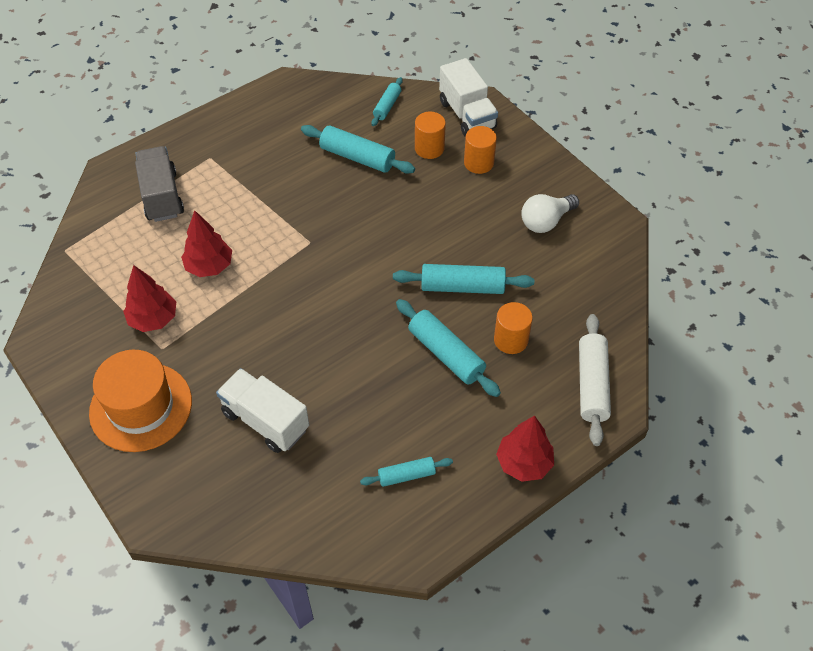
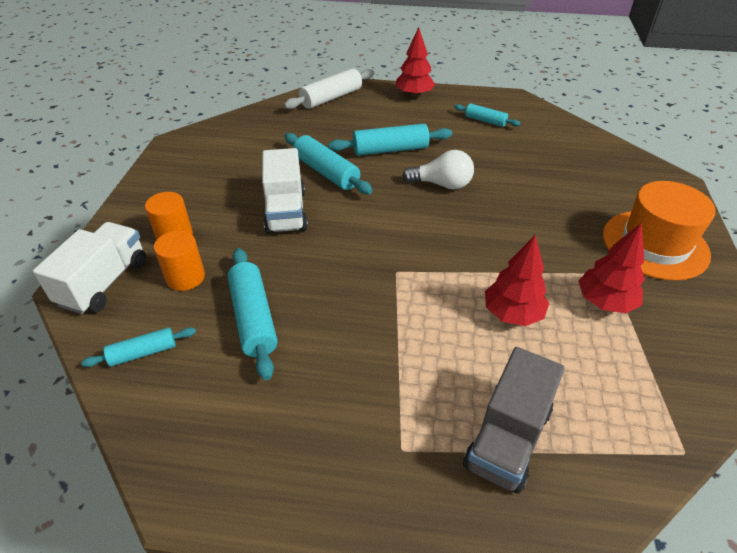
camera: 135 degrees left, 10 degrees down
(265, 421) = (554, 185): white truck -> white truck (286, 211)
(446, 354) = (390, 150): turquoise rolling pin -> turquoise rolling pin turned 75 degrees clockwise
(511, 340) = (341, 134): orange cylinder -> none
(546, 221) = (210, 170): white light bulb -> white light bulb (442, 184)

